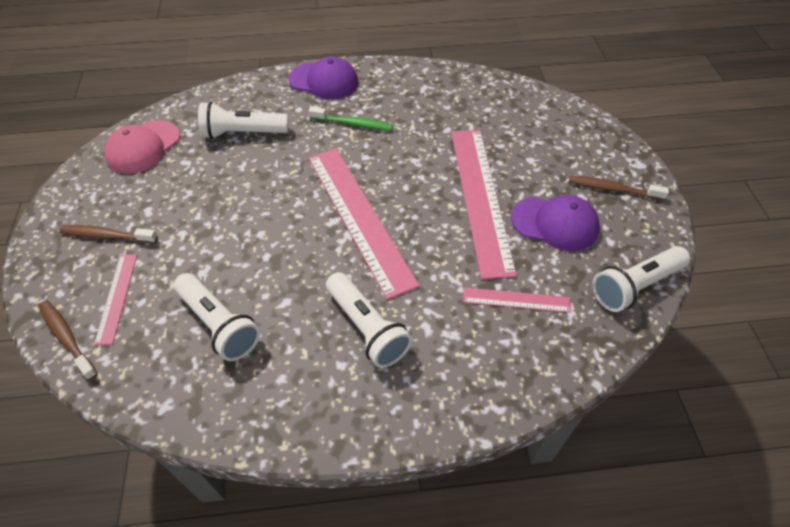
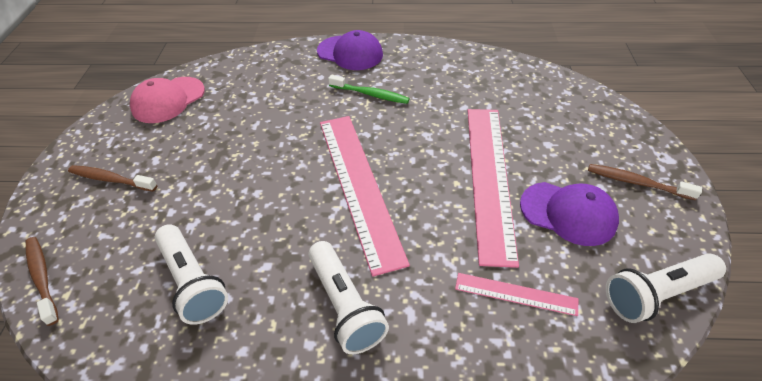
camera: 10 degrees right, 5 degrees down
(116, 297) = (101, 241): pink ruler -> none
(242, 133) = (262, 95): white flashlight -> none

